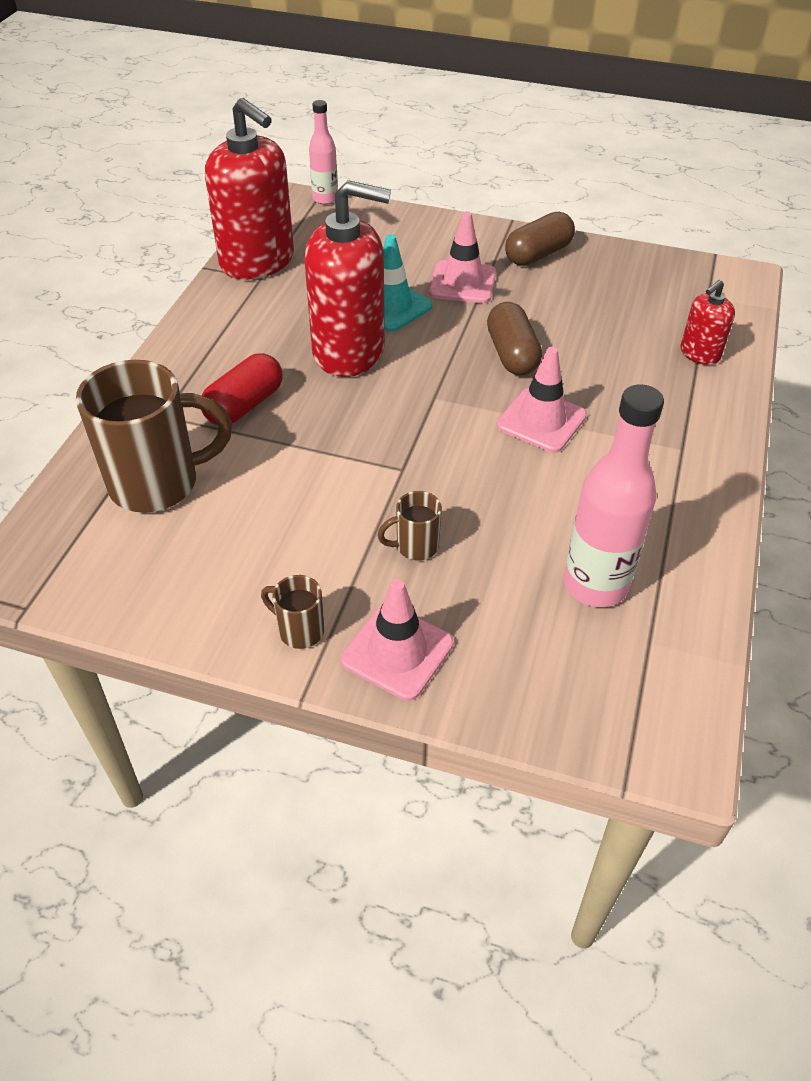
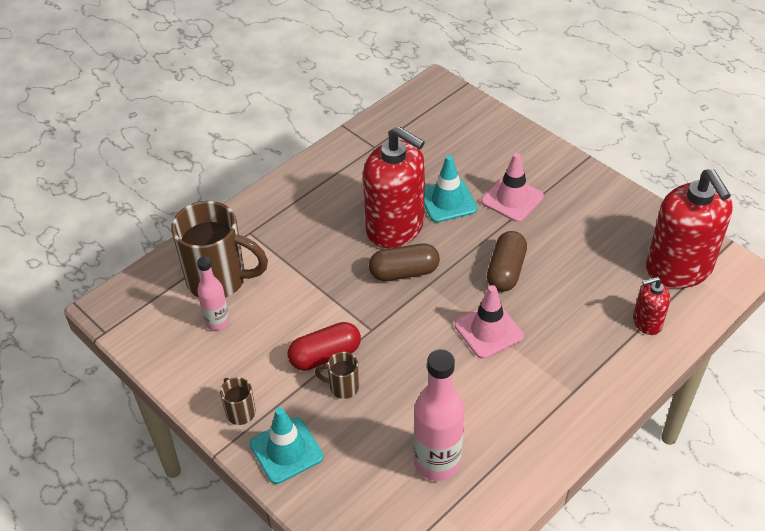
camera: 30 degrees right, 0 degrees up
(244, 405) = (302, 244): red capsule -> red capsule (325, 356)
(257, 261) = (380, 132): red soap dispenser -> red soap dispenser (679, 268)
(325, 199) = (461, 92): pink bottle -> pink bottle (217, 322)
(397, 652) = (286, 450): pink traffic cone -> turquoise traffic cone
(538, 254) = (586, 193): brown capsule -> brown capsule (404, 272)

